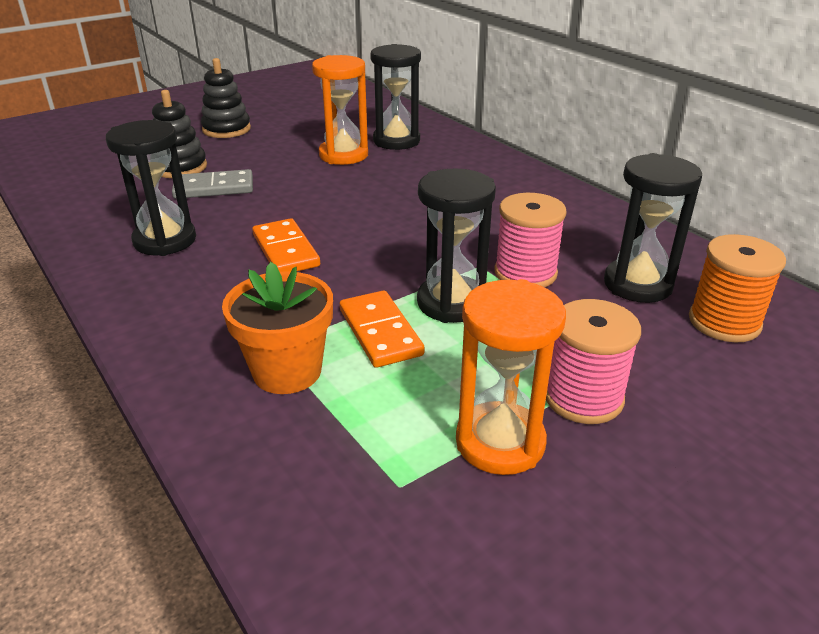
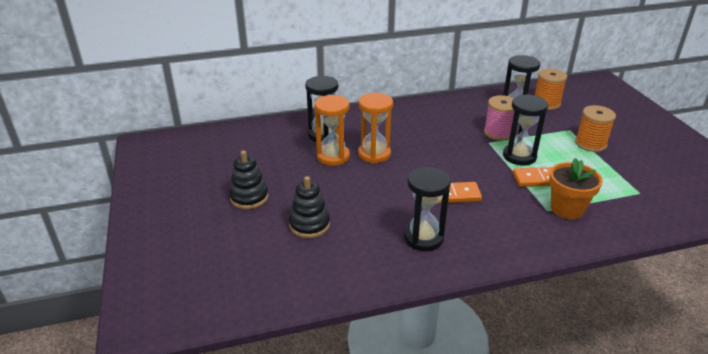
camera: 70 degrees left, 0 degrees up
(214, 188) = (355, 212): grey domino -> none
(500, 442) = (616, 167): orange hourglass -> orange hourglass (374, 154)
(583, 397) = (590, 144): pink spool -> orange spool

